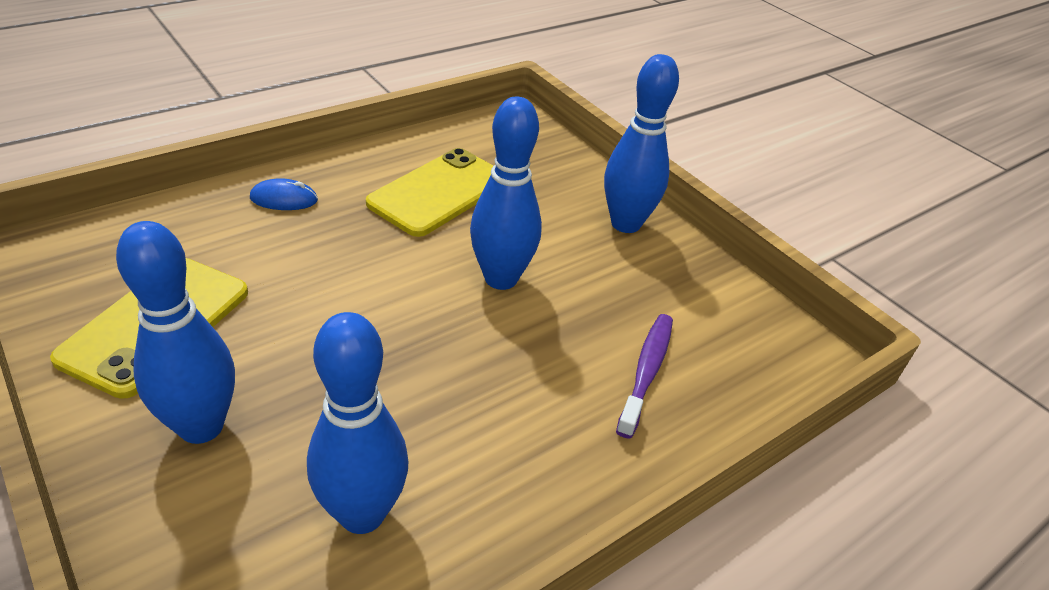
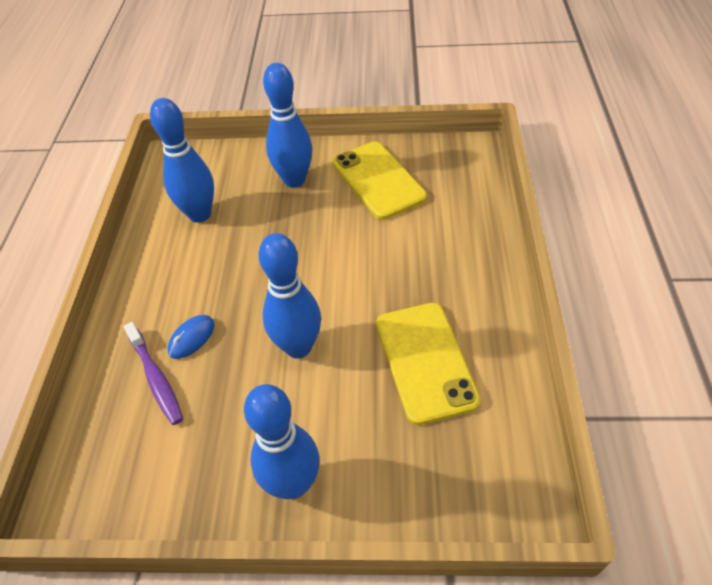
camera: 135 degrees right, 10 degrees up
(284, 199) = (470, 263): blue mouse -> blue mouse (192, 338)

